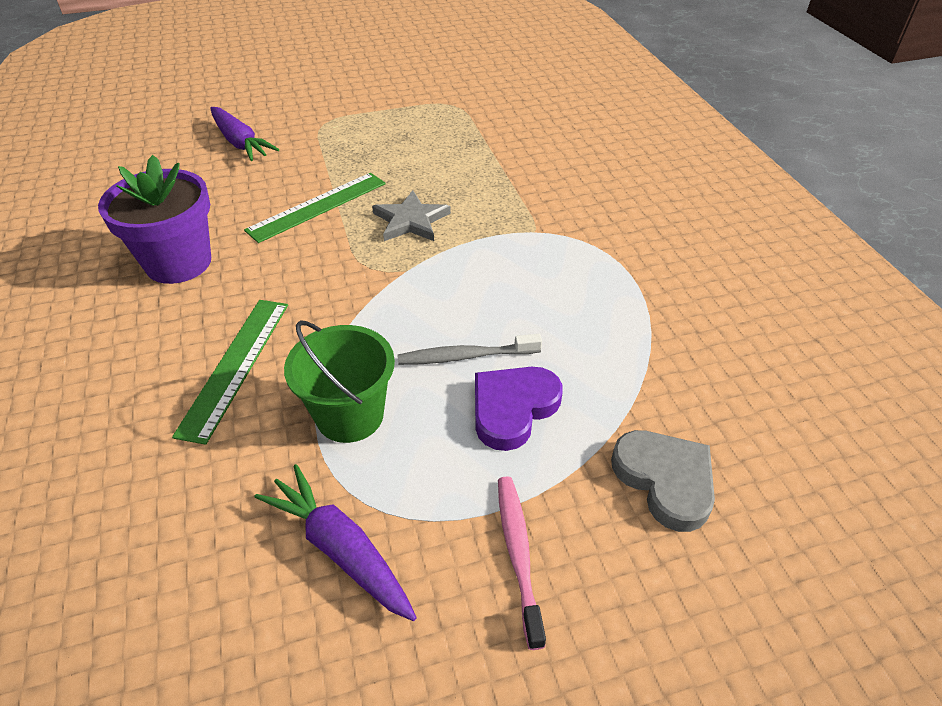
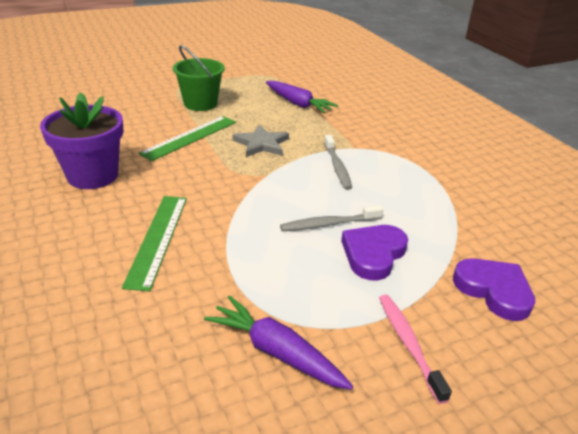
camera: 10 degrees left, 10 degrees down
(240, 143) = (118, 100): purple carrot -> purple carrot (298, 104)
(350, 415) = (255, 265): green bucket -> green bucket (200, 103)
(504, 263) = (337, 167): none -> grey toothbrush
(665, 480) = (494, 291): grey heart -> purple heart

